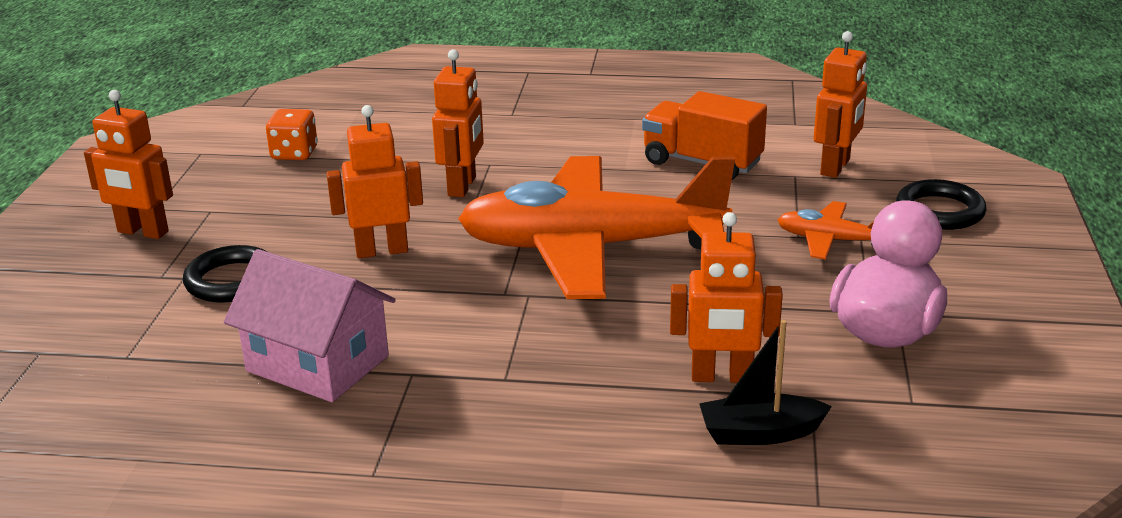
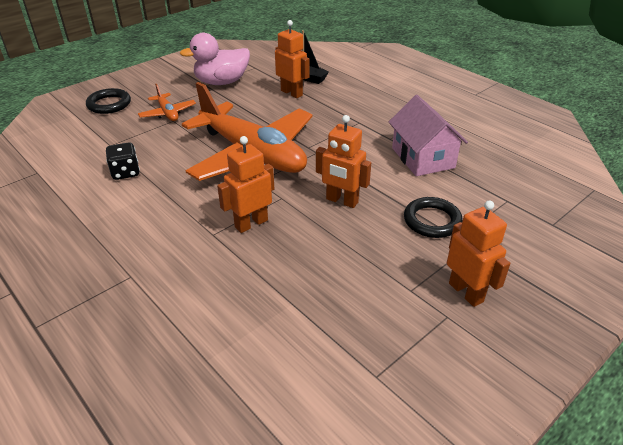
camera: 140 degrees left, 10 degrees up
(294, 153) = (310, 324): orange dice -> none
(702, 163) = (125, 172): orange truck -> black dice
(835, 167) = (88, 139): orange robot -> none

